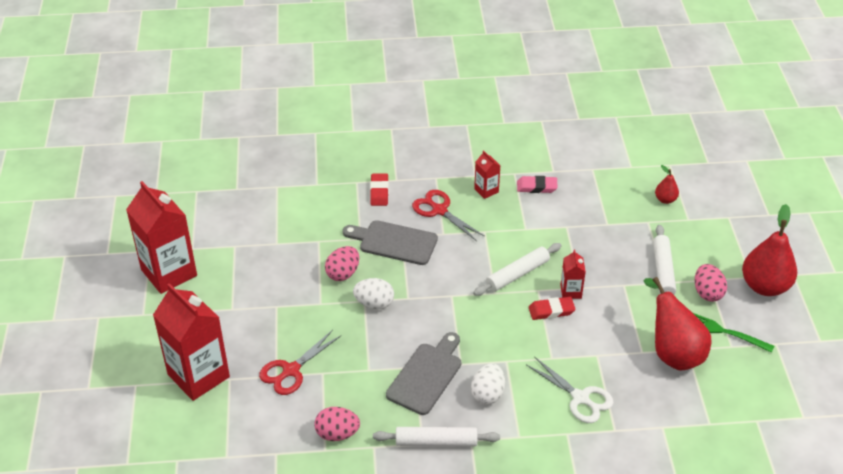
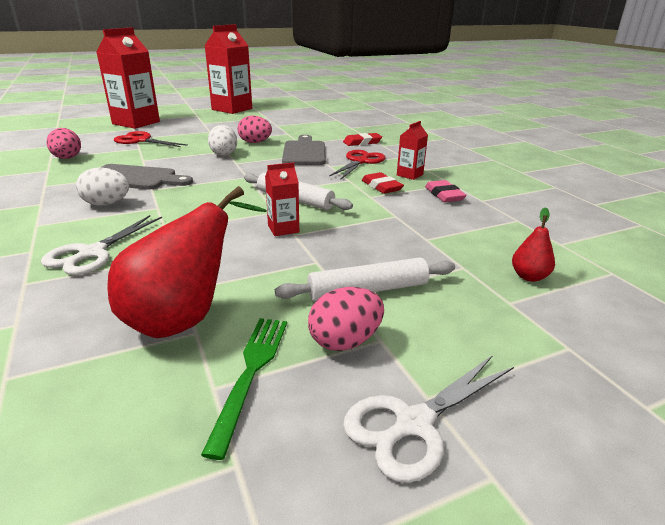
camera: 70 degrees right, 15 degrees down
(436, 442) = (44, 190): white rolling pin -> none
(551, 310) = (245, 221): red eraser -> red eraser (381, 186)
(765, 286) = (414, 423): red pear -> white scissors

